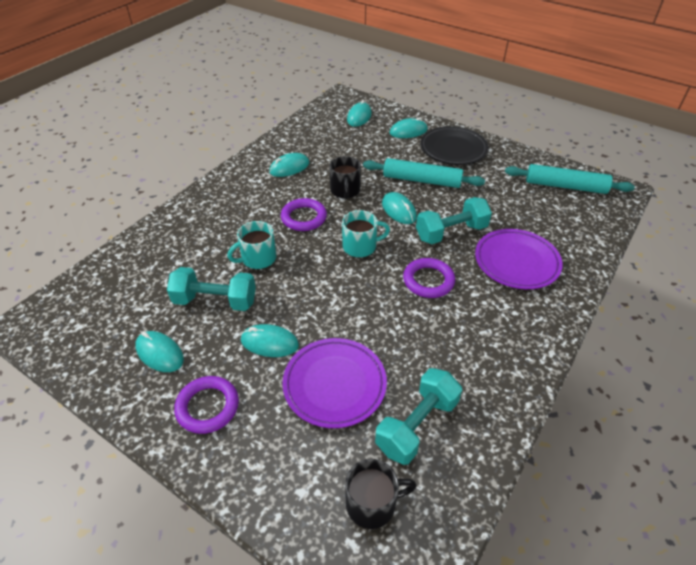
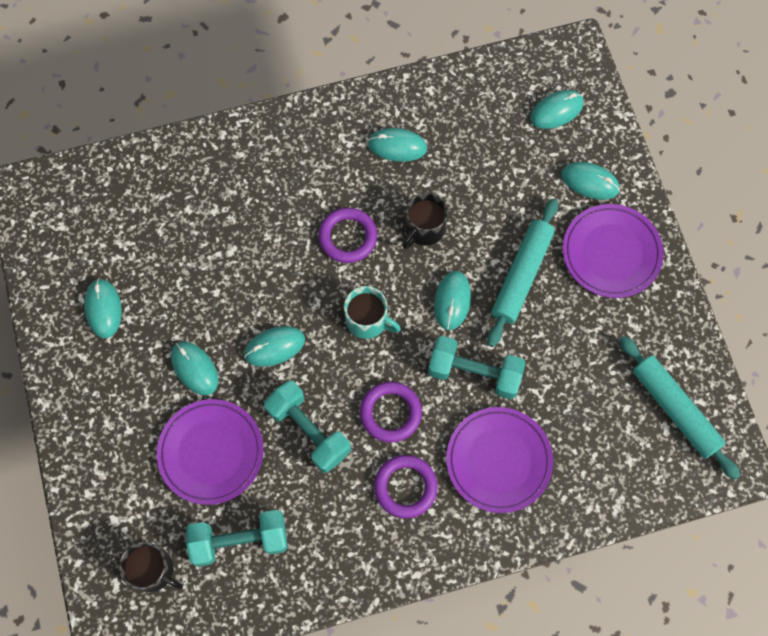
camera: 40 degrees right, 25 degrees up
(207, 407) = (103, 393): purple ring -> purple ring (405, 487)
(215, 301) = (185, 285): turquoise dumbbell -> turquoise dumbbell (308, 431)
(258, 258) = (261, 260): turquoise mug -> none
(315, 295) = (274, 347): none -> turquoise mouse
(422, 180) = (522, 275): turquoise rolling pin -> turquoise rolling pin turned 60 degrees clockwise
(453, 149) = (611, 253): black plate -> purple plate

